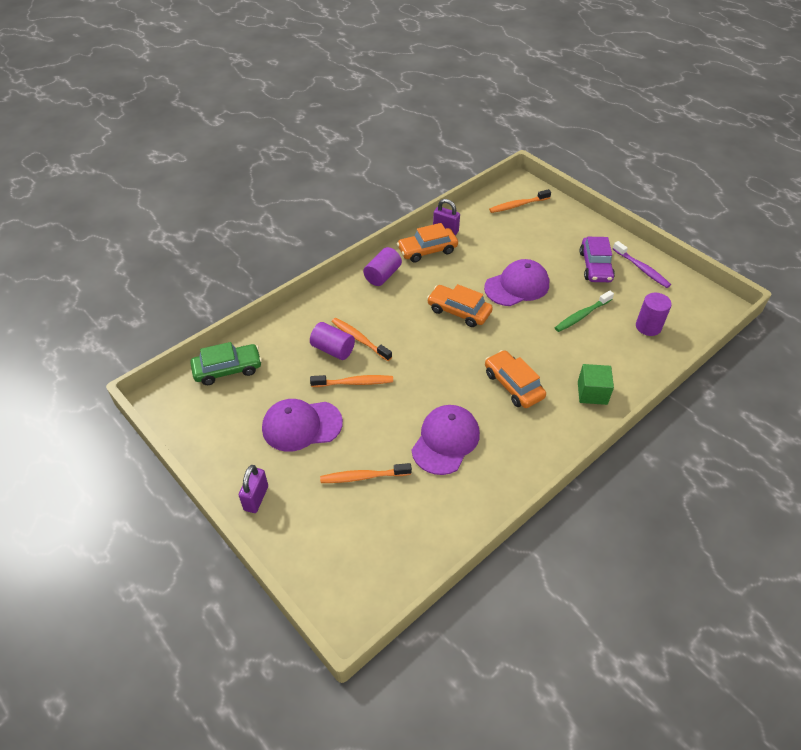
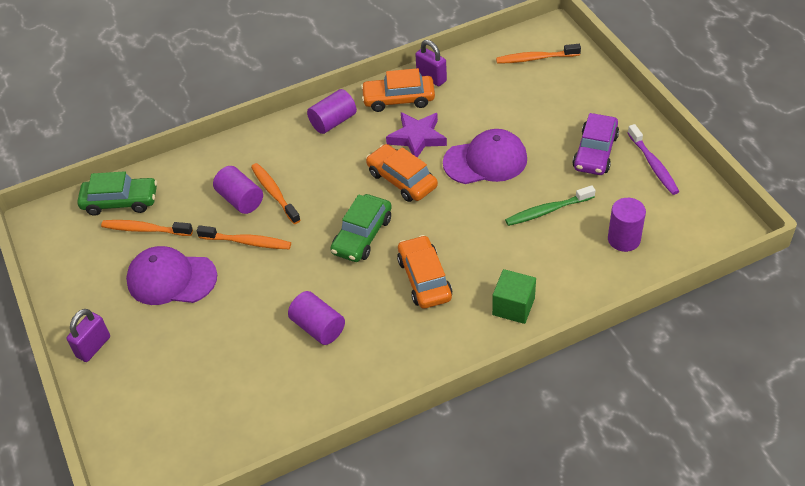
camera: 20 degrees right, 0 degrees up
(363, 477) = (212, 348): orange toothbrush -> orange toothbrush (145, 229)
(445, 441) = (318, 327): purple cap -> purple cylinder
(447, 360) = (362, 235): none -> green car
(456, 277) = (417, 138): none -> purple star

